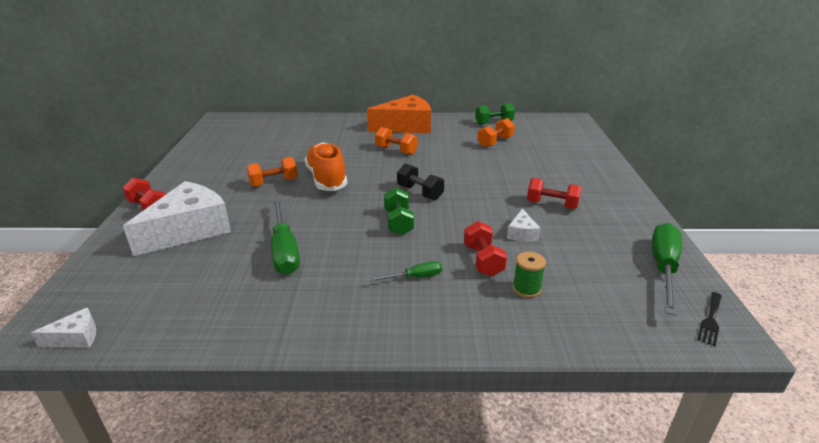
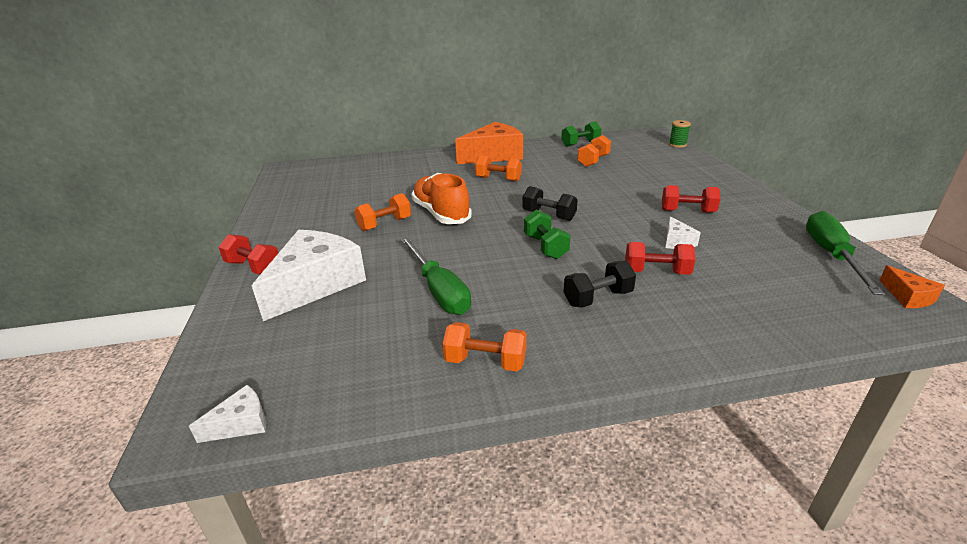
camera: 10 degrees left, 0 degrees up
(286, 319) = (485, 362): none -> orange dumbbell
(415, 277) = (598, 298): green screwdriver -> black dumbbell
(483, 260) = (656, 272): red dumbbell -> red dumbbell turned 60 degrees counterclockwise
(526, 289) = (717, 293): green spool -> green spool (677, 144)
(710, 320) = (908, 297): black fork -> orange cheese

